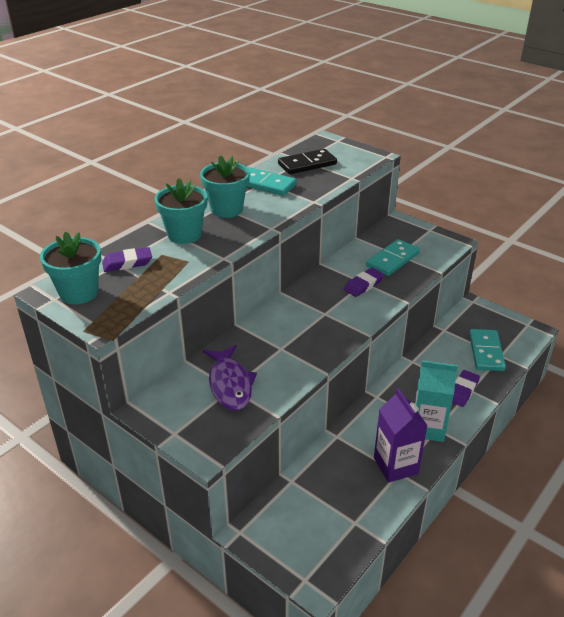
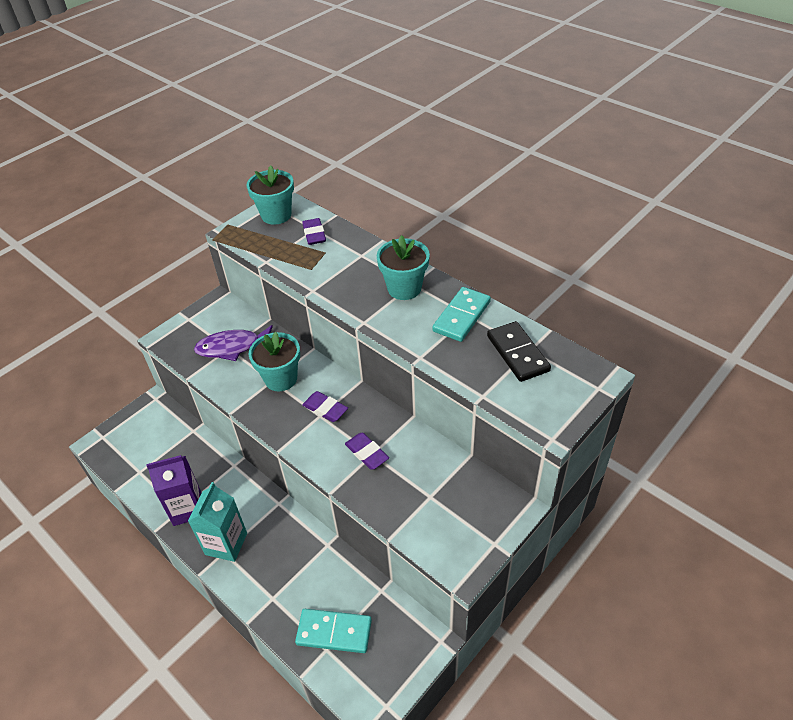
camera: 95 degrees right, 10 degrees up
(184, 234) = (357, 263): turquoise flower pot -> turquoise flower pot (281, 378)
(392, 260) = (418, 488): turquoise domino -> none
(462, 391) = (272, 589): purple eraser -> purple eraser (325, 409)

